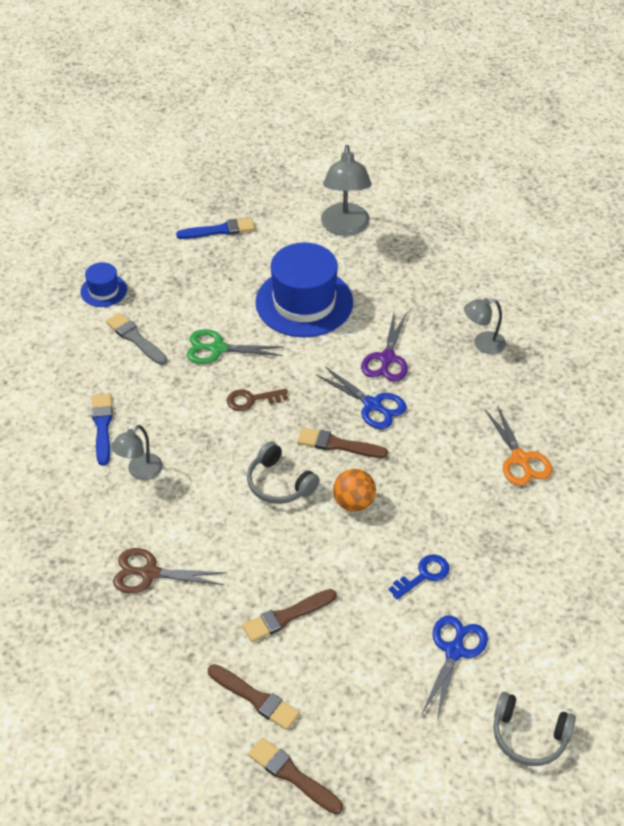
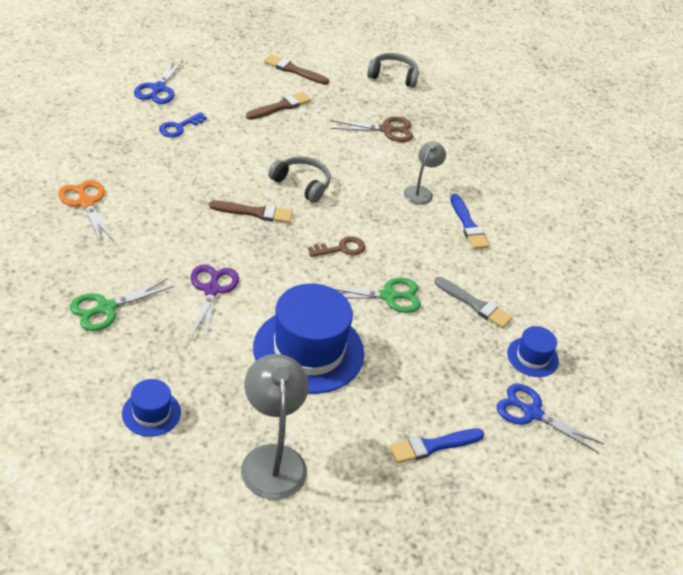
camera: 165 degrees right, 5 degrees down
(292, 775) = (264, 40): brown brush -> none
(353, 502) = (237, 171): orange ball -> none
(372, 405) = (225, 246): blue scissors -> blue scissors (532, 413)
(436, 260) = (151, 413): none -> blue hat
(482, 344) = (106, 308): grey lamp -> green scissors
(529, 736) = (112, 51): grey headphones -> grey headphones (393, 76)

